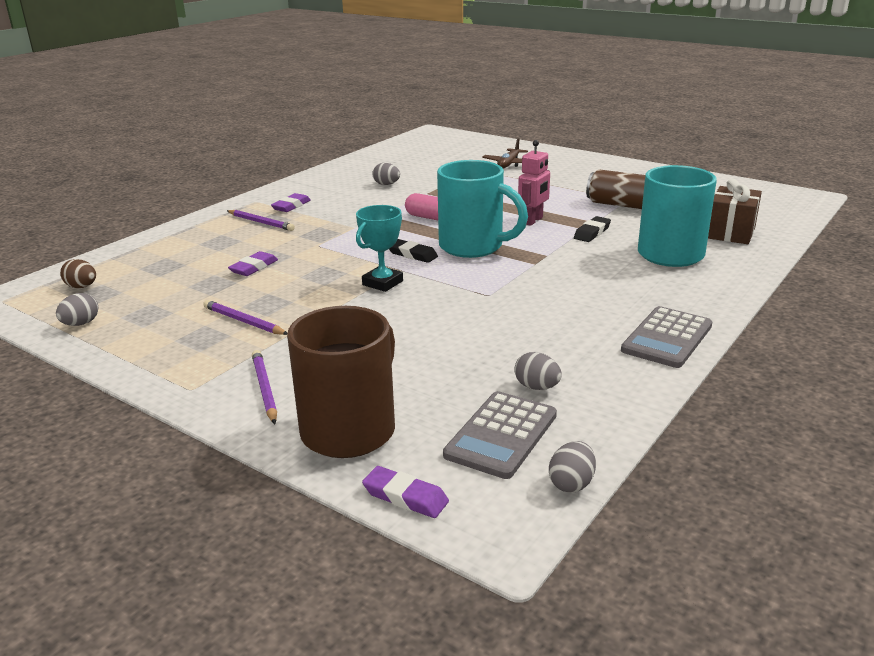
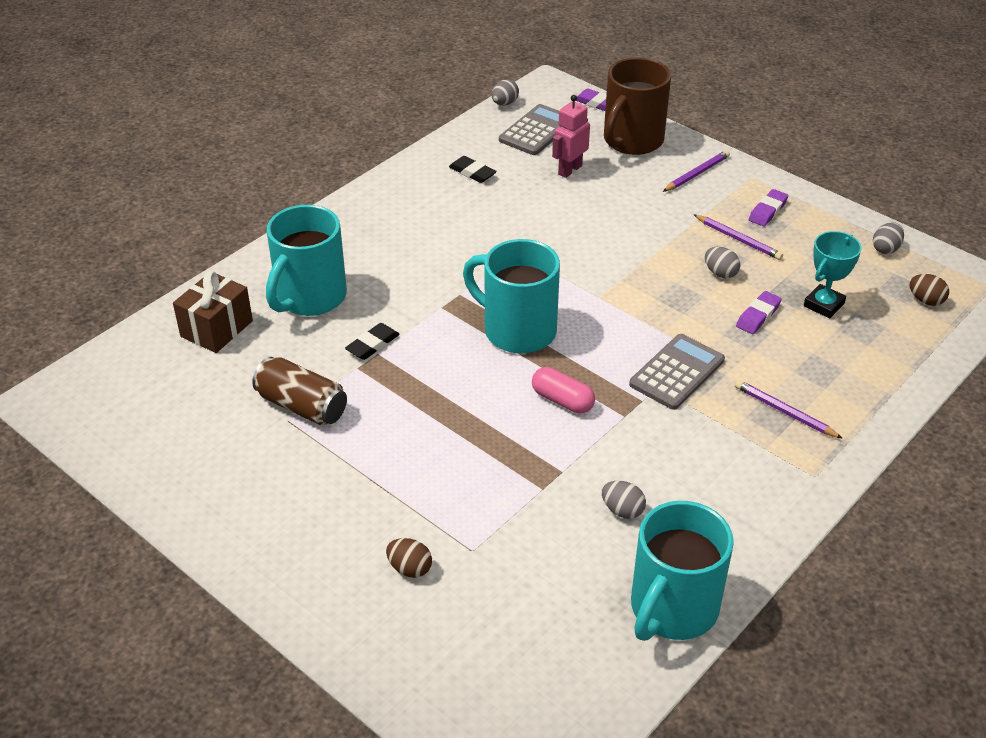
camera: 175 degrees left, 15 degrees up
(265, 388) = (697, 174): purple pencil -> purple pencil turned 120 degrees counterclockwise
(291, 206) = (756, 454): purple eraser -> purple eraser (767, 211)
(361, 163) = (672, 609): none -> turquoise mug
(382, 283) = (618, 278): turquoise trophy -> turquoise trophy (823, 305)
(412, 254) = (587, 322): black eraser -> black eraser (472, 172)
(509, 164) = (410, 568): brown plane -> brown egg
(533, 221) = (432, 378): pink robot -> pink robot (569, 170)
(536, 387) = (504, 160): grey egg -> grey egg (720, 273)
(667, 338) = (387, 193): grey calculator -> grey calculator (677, 372)

